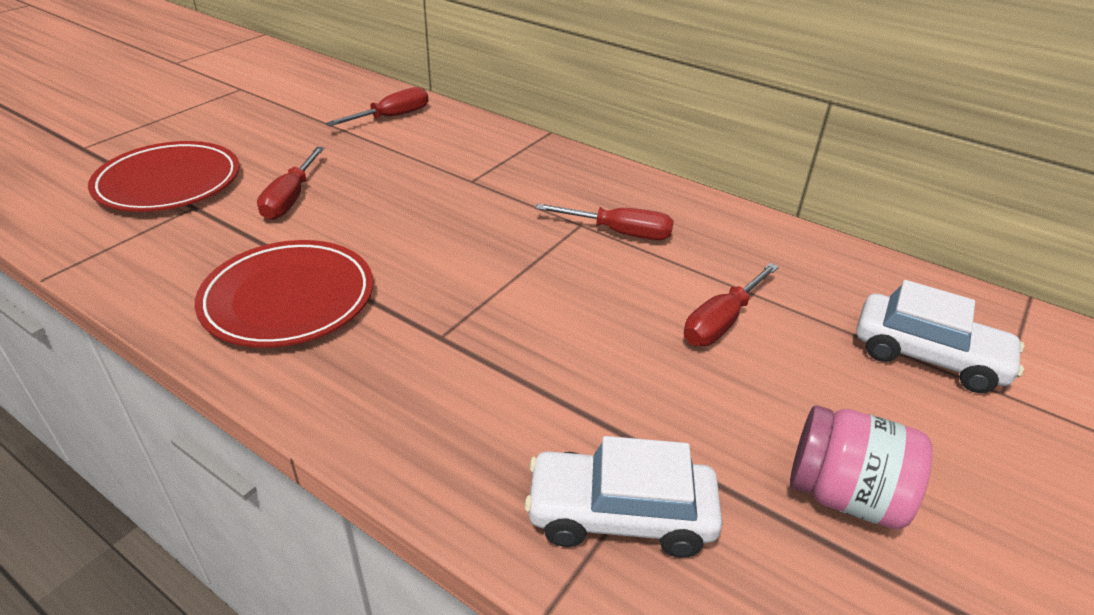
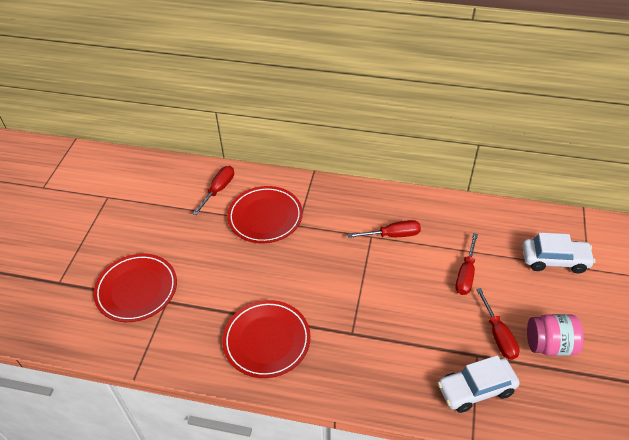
camera: 20 degrees left, 10 degrees up
(290, 199) = (213, 276): red screwdriver -> red screwdriver (498, 335)
(430, 159) = (265, 217): none -> red plate

